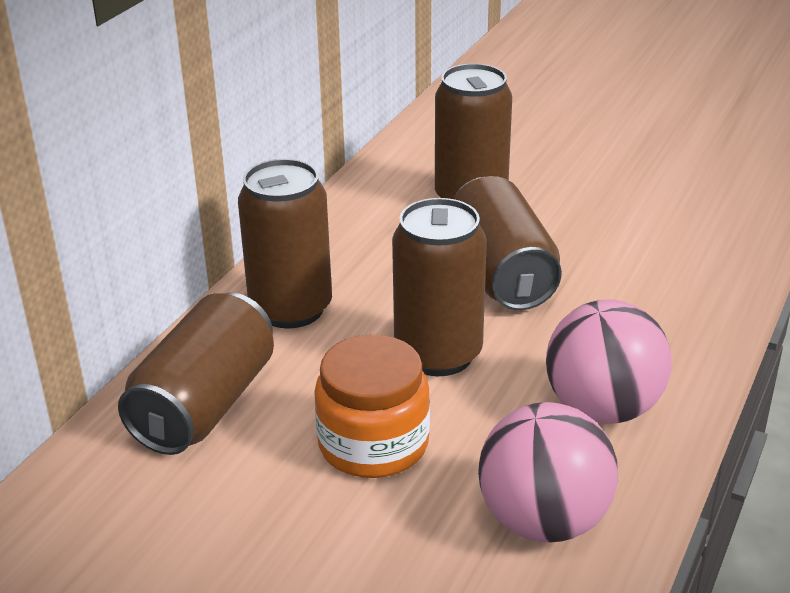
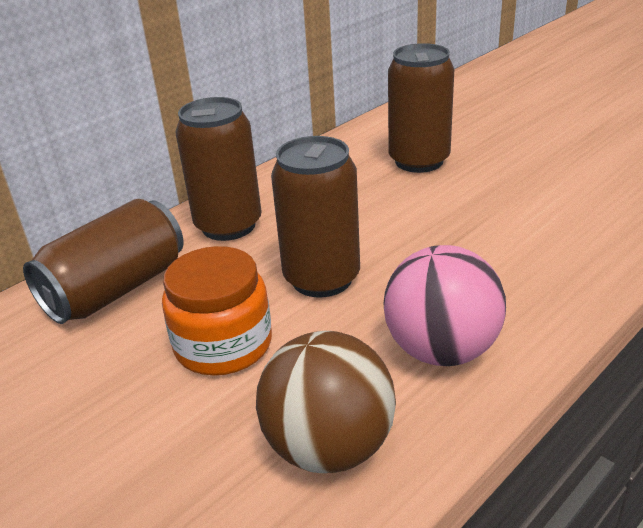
camera: 20 degrees right, 0 degrees up
(501, 274) = (412, 221): brown can -> none
(543, 521) = (329, 447): pink ball -> brown ball

